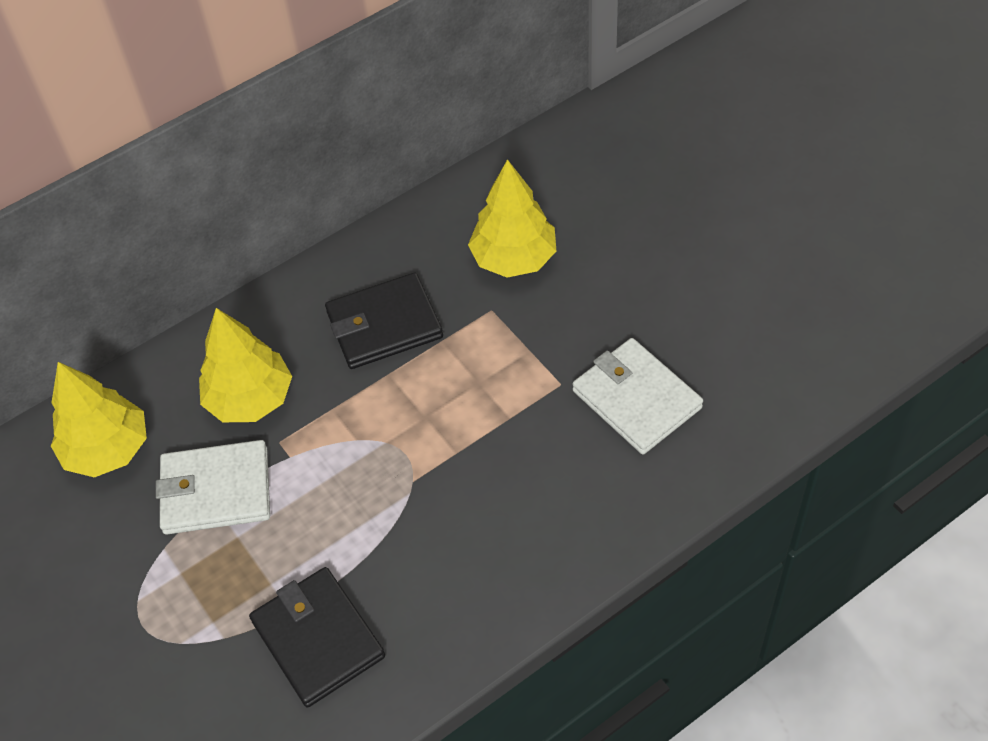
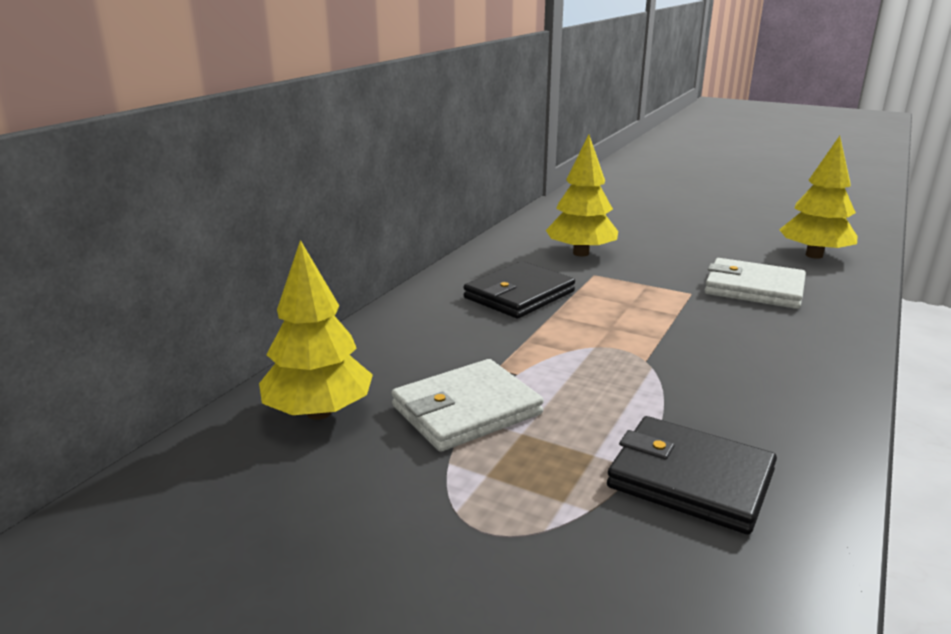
camera: 30 degrees left, 30 degrees down
(250, 399) = (443, 351): yellow tree -> yellow tree (814, 255)

